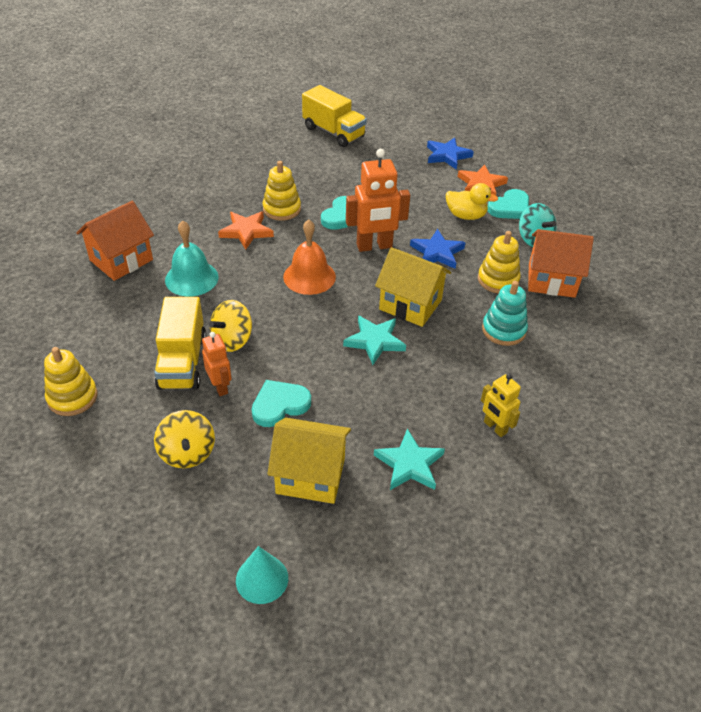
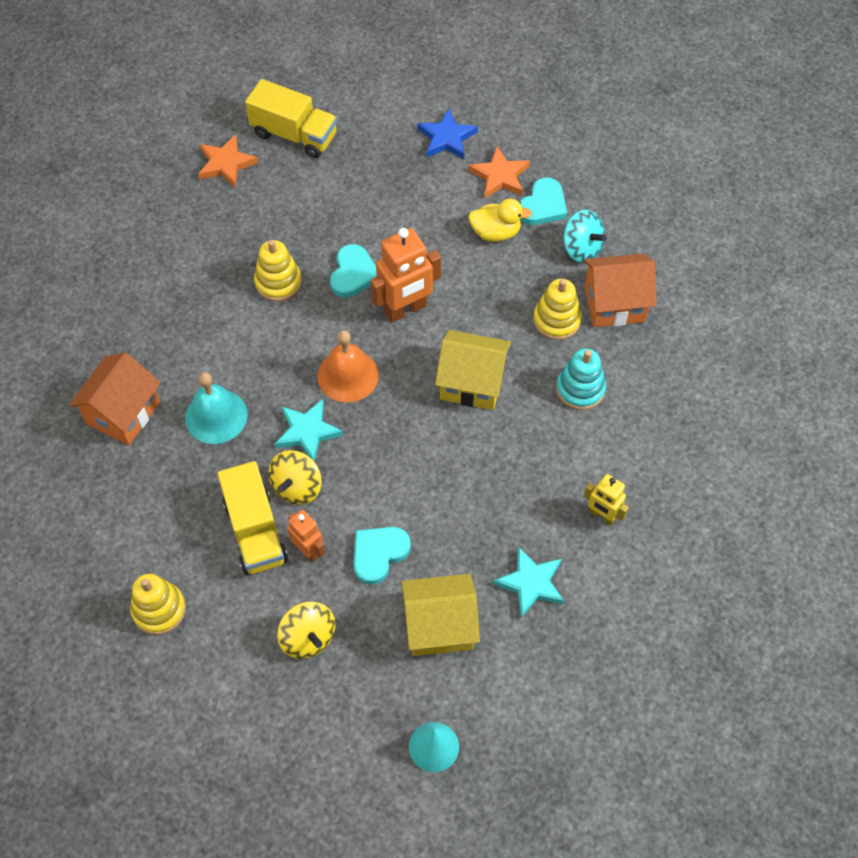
camera: 15 degrees left, 15 degrees up
(246, 231) = (250, 329): orange star -> orange star (226, 163)
(375, 341) = (449, 444): turquoise star -> turquoise star (307, 432)
(437, 252) = (479, 298): blue star -> none

